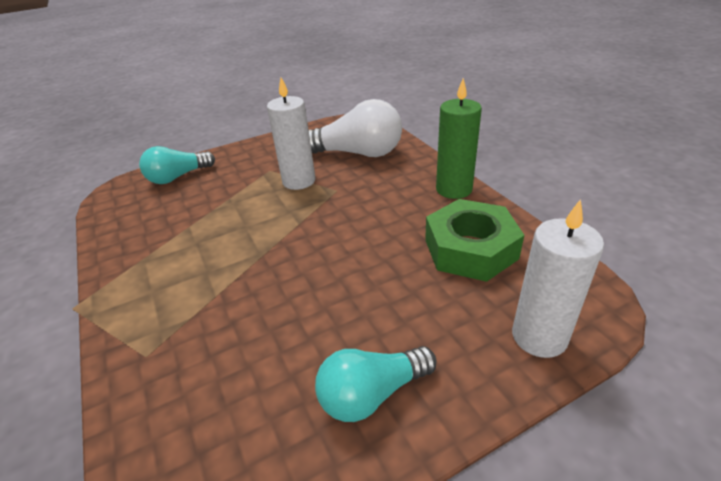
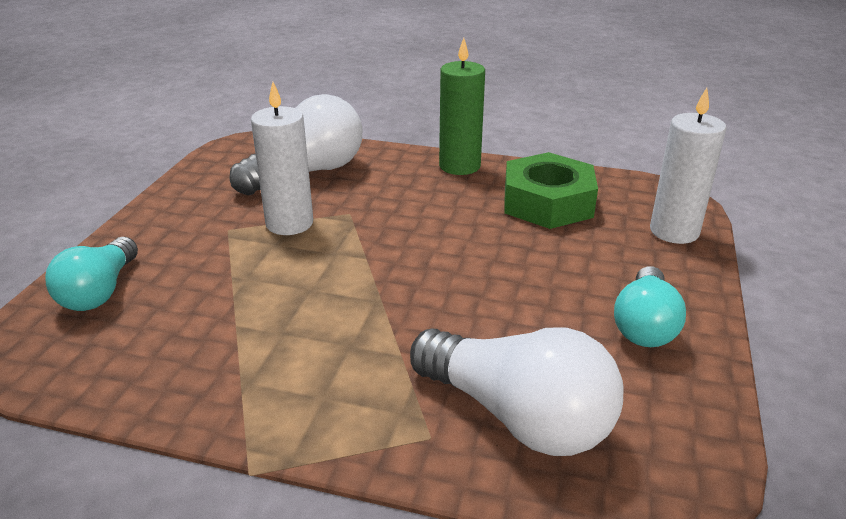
camera: 50 degrees left, 5 degrees down
(194, 384) = (517, 417): none -> white light bulb

